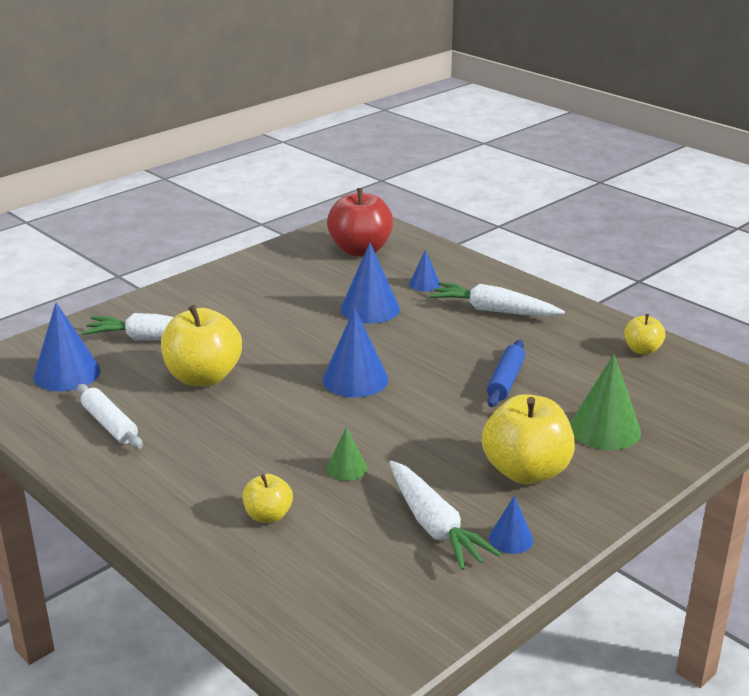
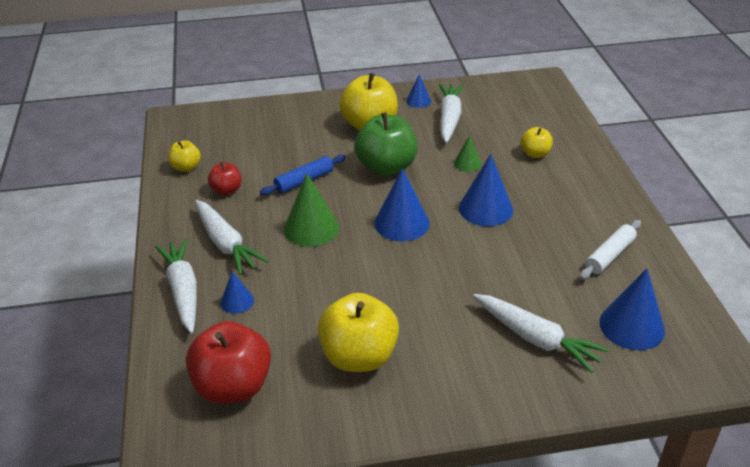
camera: 145 degrees left, 10 degrees up
(109, 424) = (609, 255): white rolling pin -> white rolling pin turned 45 degrees clockwise
(203, 377) = (515, 272): yellow apple -> yellow apple (359, 357)
(370, 309) = (317, 291): blue cone -> blue cone (485, 209)
(438, 427) = (386, 167): none -> green apple
(475, 276) = (183, 291): none -> white carrot
(566, 346) = (226, 190): none -> red apple
(605, 429) = (294, 130): green cone -> green cone (311, 228)

